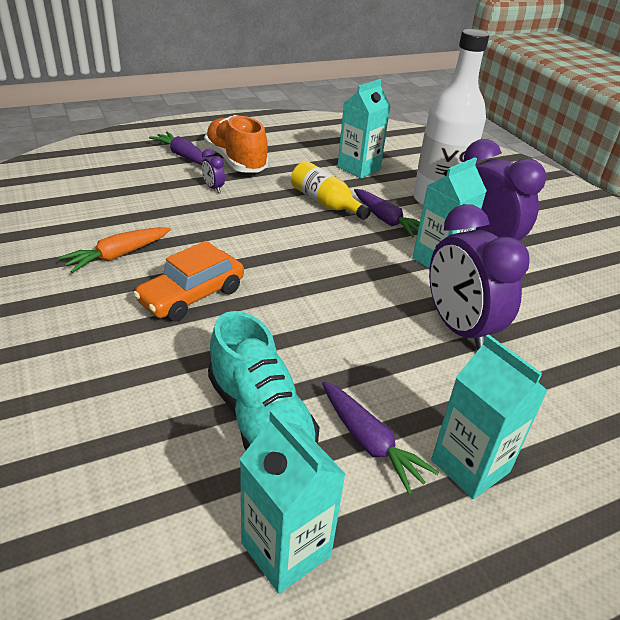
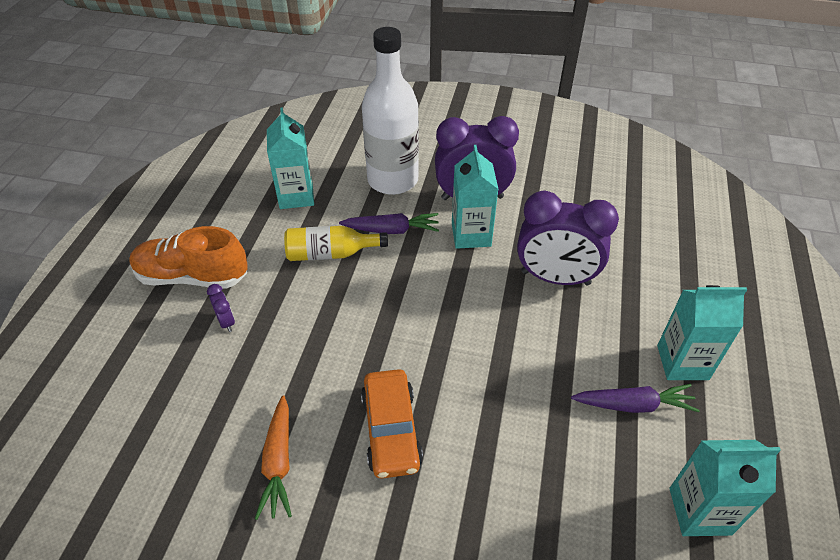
camera: 50 degrees left, 10 degrees up
(183, 156) = (137, 315): purple carrot -> none
(213, 188) = (226, 322): purple clock -> purple clock turned 120 degrees counterclockwise
(260, 419) = (574, 460): turquoise shoe -> none

